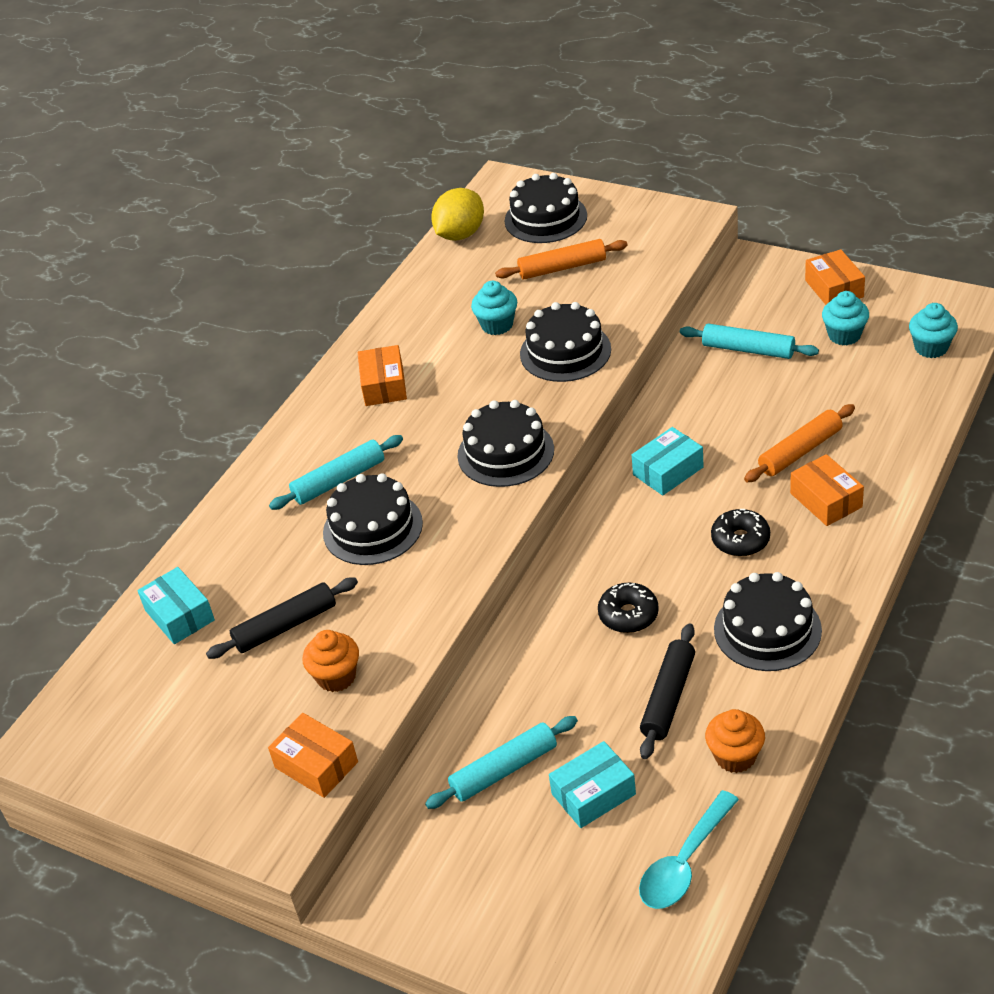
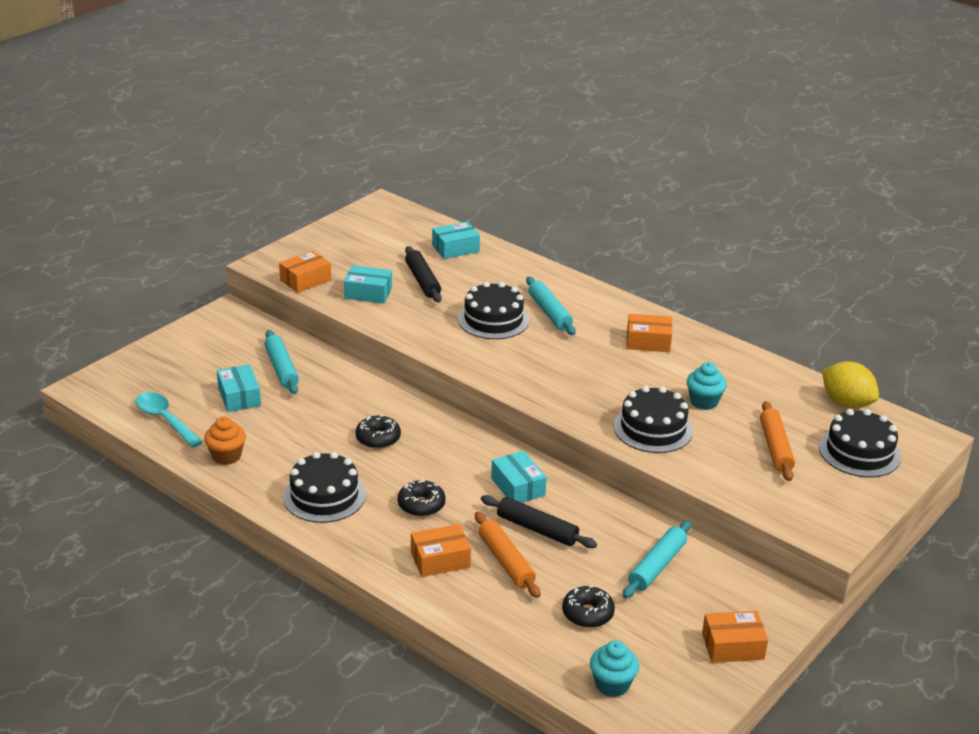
camera: 95 degrees right, 10 degrees down
(336, 677) = (368, 293): orange cupcake -> turquoise box
(505, 452) = (542, 382): black cake -> none
(668, 697) = (294, 440): black rolling pin -> black rolling pin (537, 529)
(844, 335) = (654, 632): turquoise cupcake -> none
(845, 380) = (587, 613): none -> black donut

